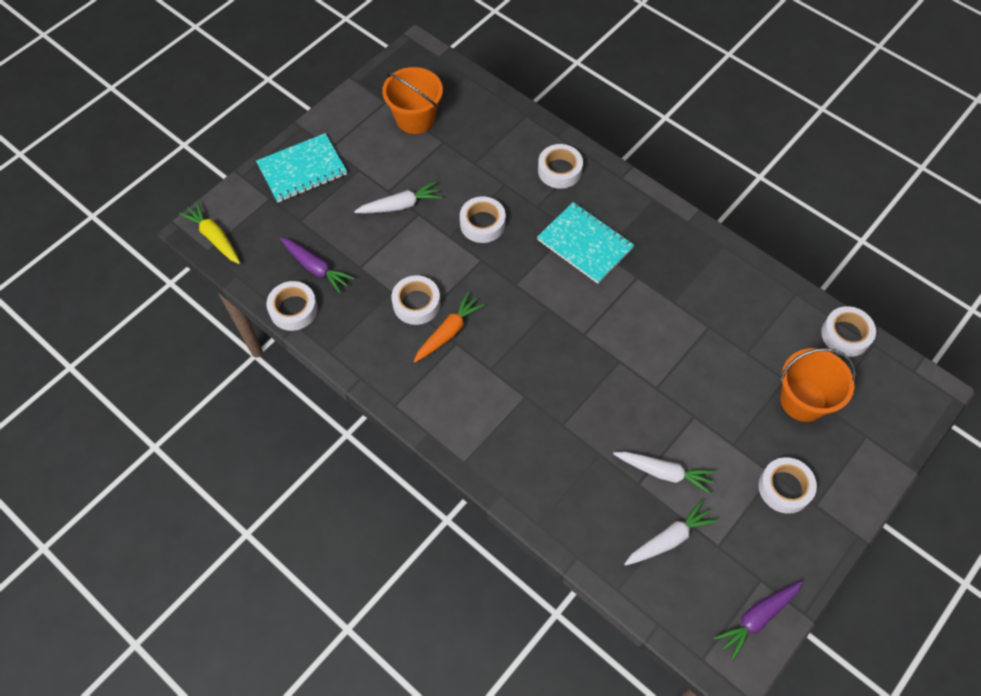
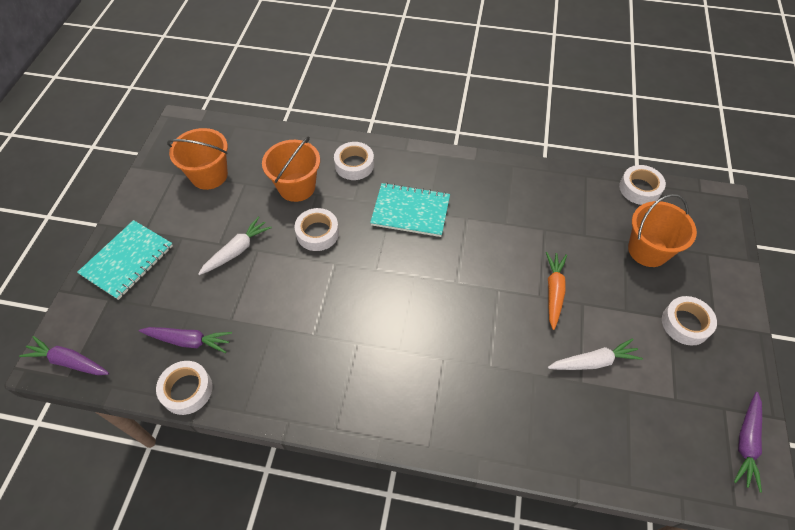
camera: 30 degrees left, 5 degrees down
(214, 237) = (69, 361): yellow carrot -> purple carrot
(416, 303) = (301, 327): white tape -> none
(448, 332) = (344, 337): orange carrot -> orange carrot (554, 292)
(490, 168) = (297, 187): none -> orange bucket
(669, 538) = (636, 415): white carrot -> none

